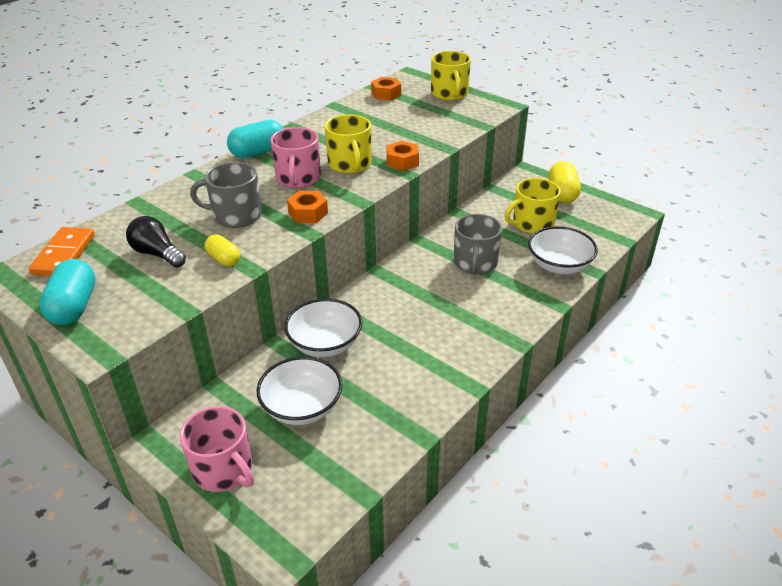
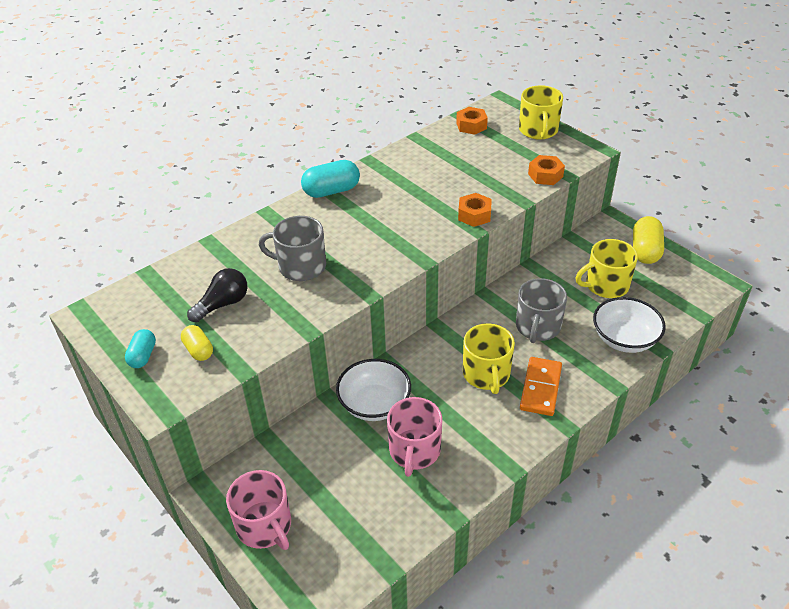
camera: 10 degrees right, 5 degrees up
(64, 254) = (138, 296): orange domino -> orange domino (540, 388)
(74, 307) = (143, 356): turquoise capsule -> turquoise capsule, size x0.61
(157, 254) = (223, 304): black light bulb -> black light bulb turned 90 degrees clockwise
(224, 259) = (284, 317): yellow capsule -> yellow capsule (199, 350)
(298, 178) = (367, 227): pink mug -> pink mug (414, 451)
(302, 407) = (344, 470): white bowl -> none
(308, 213) = (370, 270): orange nut -> orange nut (545, 175)
(350, 164) = (421, 214): yellow mug -> yellow mug (486, 374)

